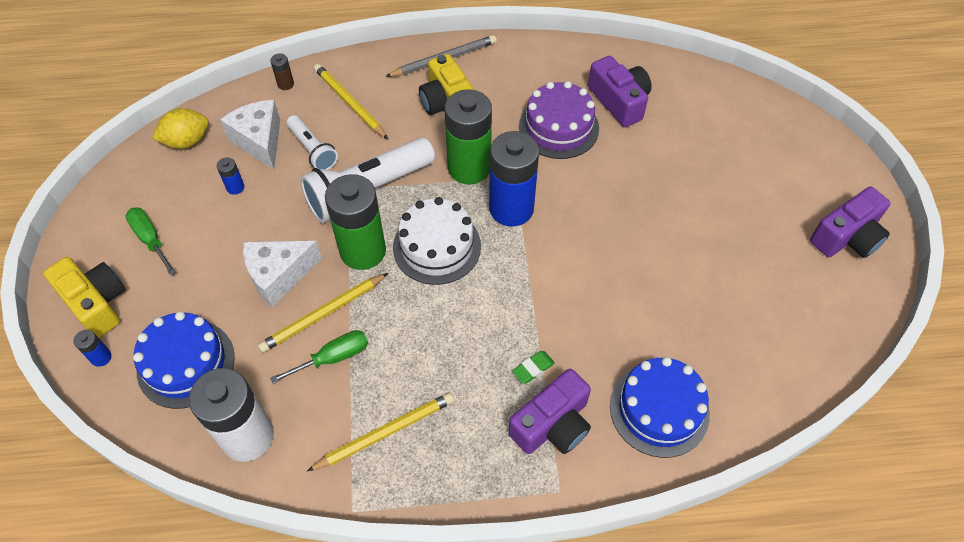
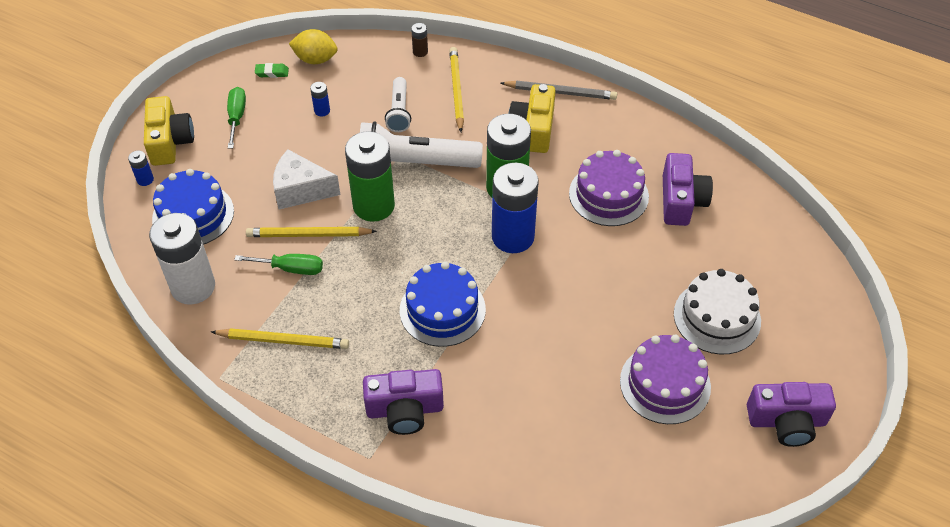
camera: 35 degrees right, 5 degrees down
(259, 141) = (366, 85): white cheese -> none
(437, 246) = (430, 233): white cake -> white cake (717, 317)
(533, 368) = (425, 362): green eraser -> green eraser (272, 72)
(659, 409) = (495, 450): blue cake -> blue cake (442, 310)
(737, 263) = (665, 384): none -> purple cake

